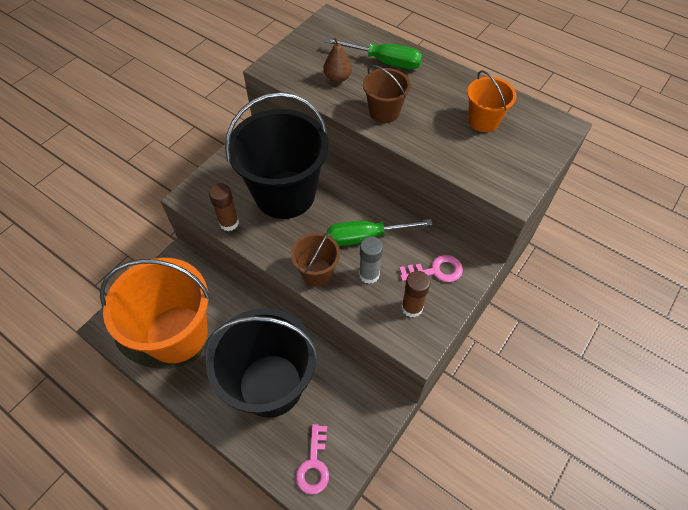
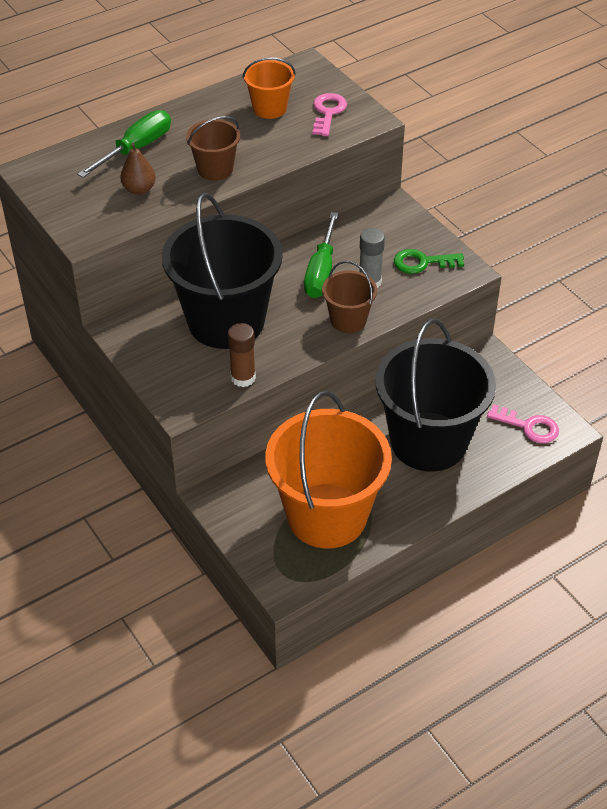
camera: 70 degrees left, 10 degrees down
(412, 307) = (422, 262): brown glue stick -> green key
(436, 270) = (387, 234): pink key -> pink key (328, 112)

